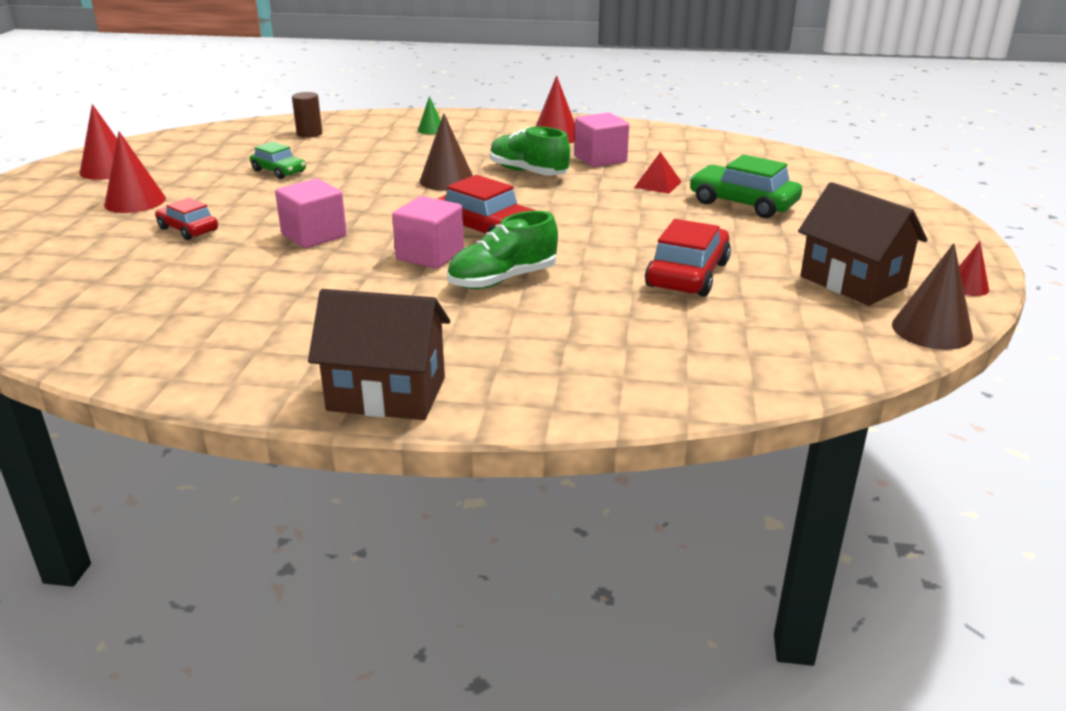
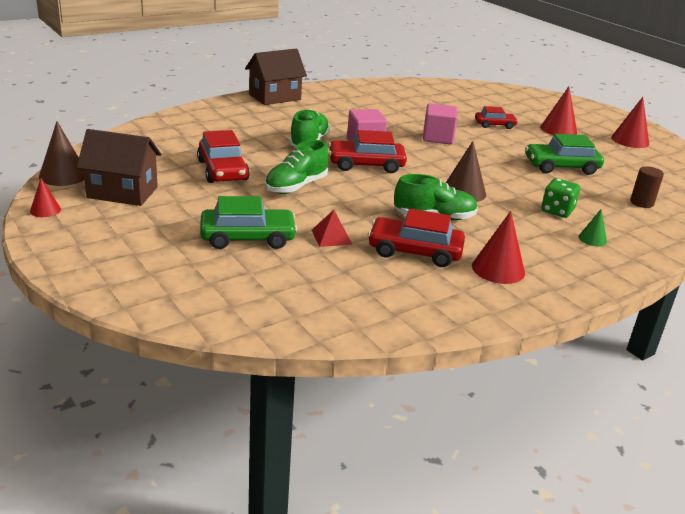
camera: 135 degrees right, 0 degrees up
(279, 171) = (561, 167): green car -> green car, size x1.62
(402, 148) = (557, 211): none -> green dice
(600, 159) = (414, 251): pink cube -> red car
(620, 232) = (296, 186): none -> green shoe

